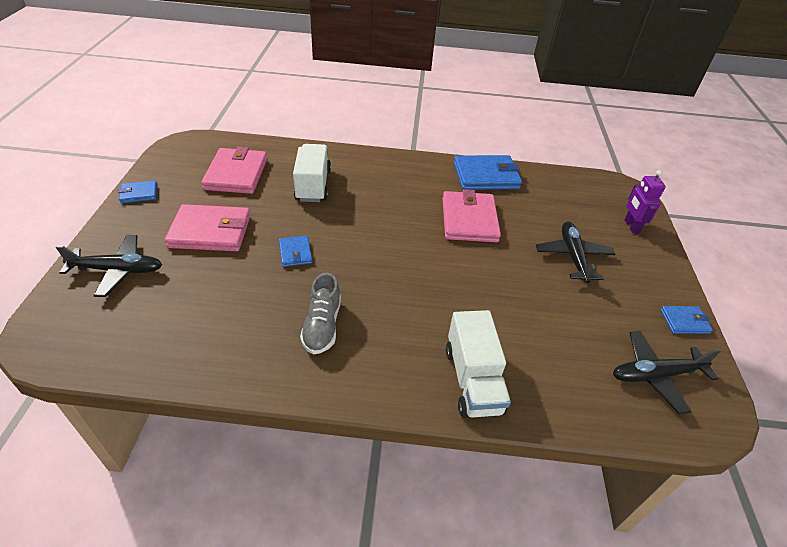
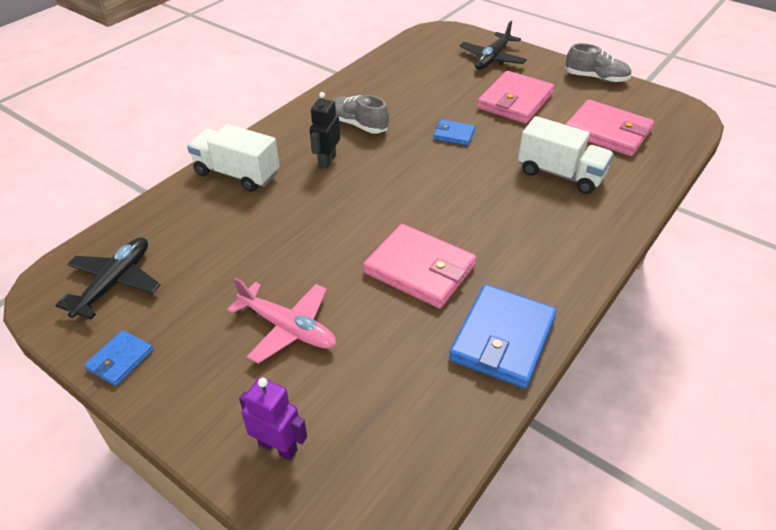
camera: 125 degrees right, 0 degrees up
(139, 193) = (596, 78): blue wallet -> grey shoe
(398, 321) = (327, 161): none -> black robot
(573, 256) = (288, 328): black plane -> pink plane

